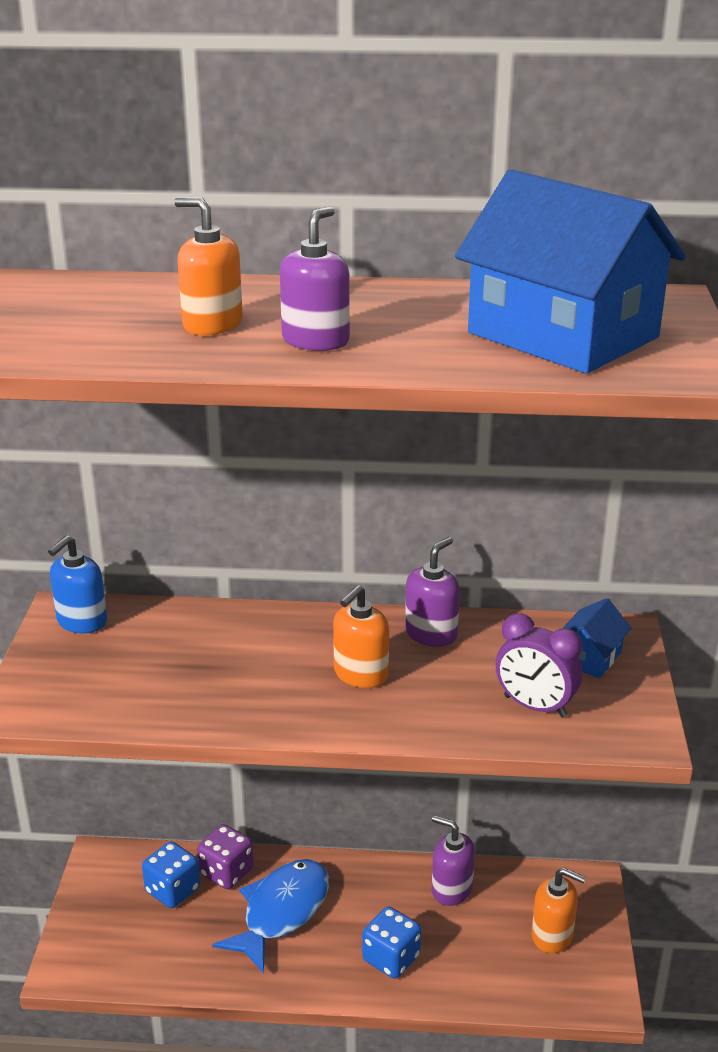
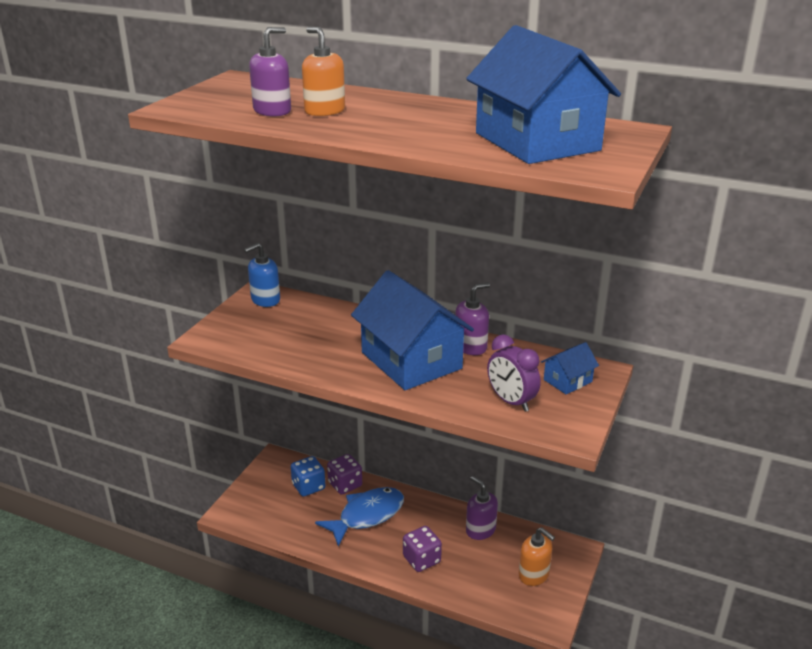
camera: 20 degrees right, 0 degrees up
(316, 341) = (377, 126): purple soap dispenser -> purple soap dispenser (272, 111)
(360, 674) = (411, 360): orange soap dispenser -> blue house
(391, 958) = (421, 560): blue dice -> purple dice

